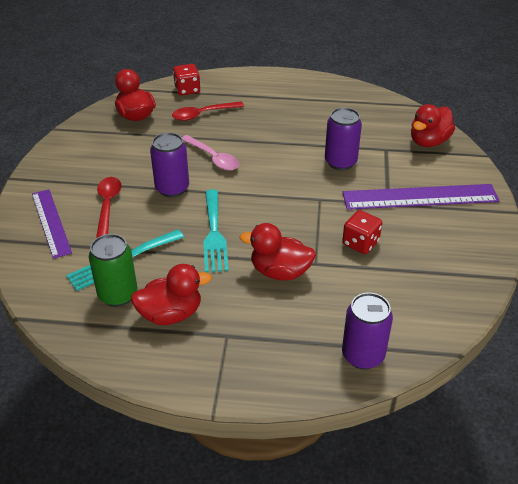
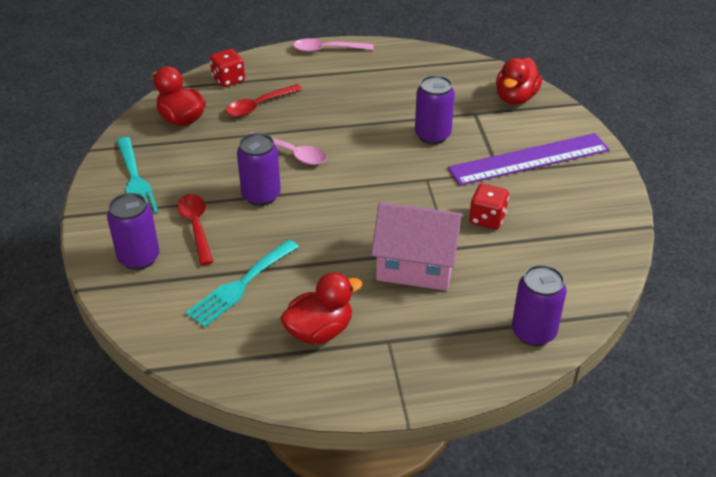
camera: 15 degrees left, 0 degrees up
(51, 222) = (139, 258): purple ruler -> purple can
(118, 294) = (252, 322): green can -> none
(214, 234) = (329, 237): turquoise fork -> turquoise fork (135, 180)
(279, 77) = (327, 49): none -> pink spoon
(280, 272) = (416, 264): red duck -> pink house

